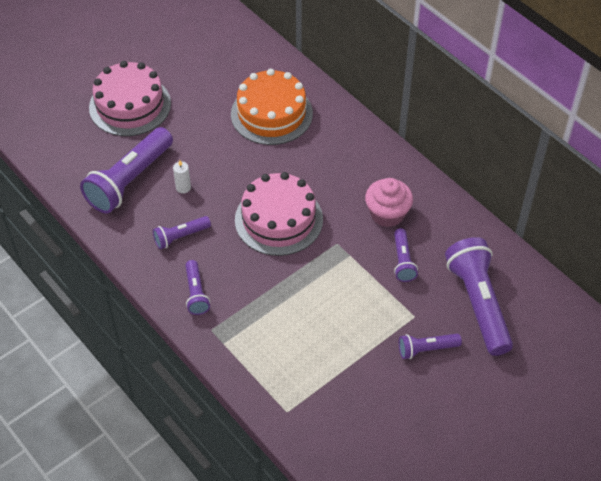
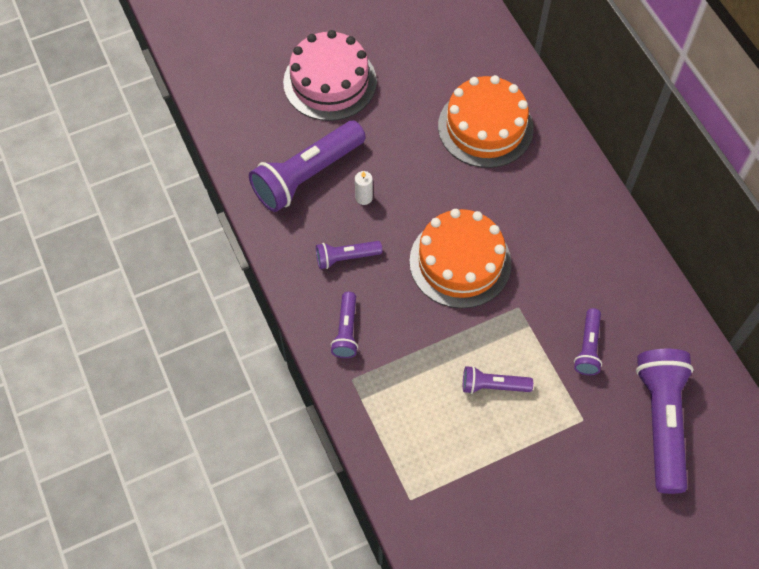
camera: 15 degrees right, 10 degrees up
(278, 219) = (460, 262): pink cake -> orange cake
(387, 214) = (585, 284): pink cupcake -> none
(426, 349) = (586, 464): purple flashlight -> purple flashlight (493, 386)

